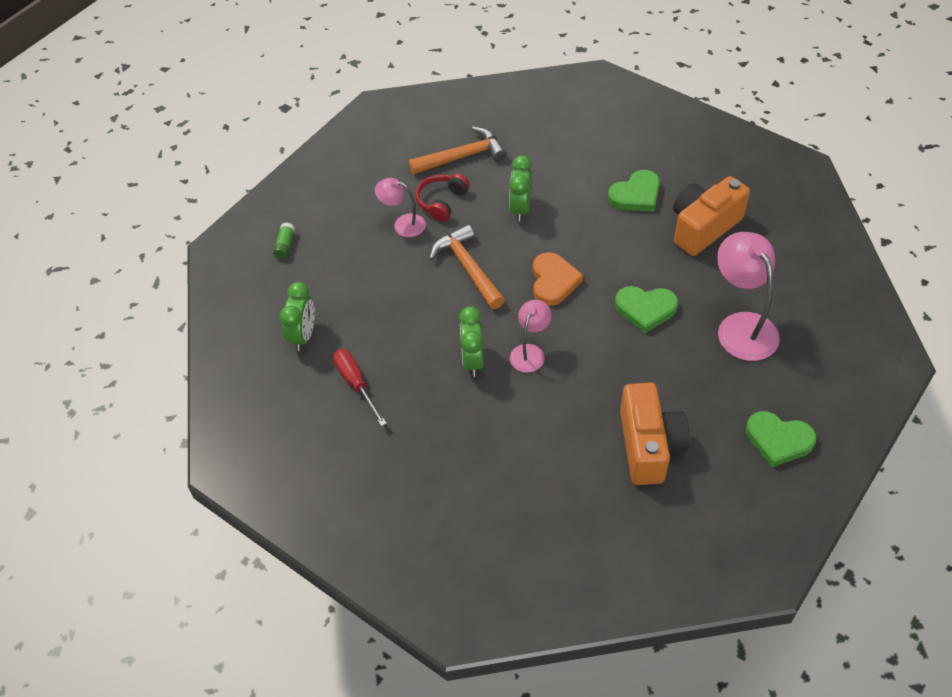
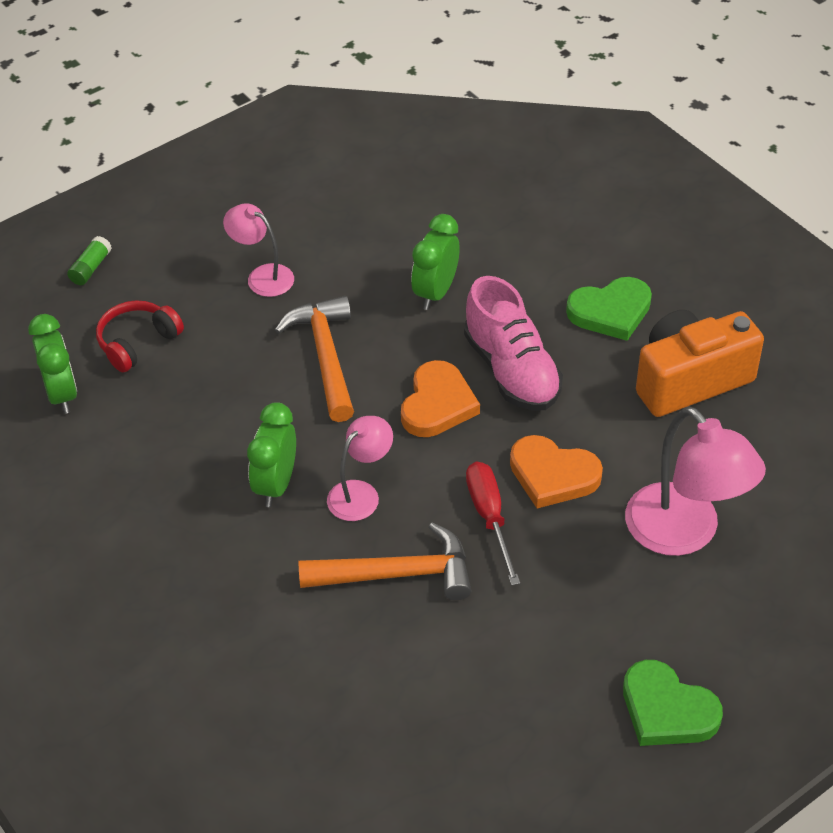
camera: 15 degrees right, 5 degrees down
(303, 335) = (61, 394): green clock -> green clock turned 45 degrees counterclockwise
(356, 384) = (103, 476): red screwdriver -> red screwdriver (490, 517)
(441, 201) = (329, 258): red headphones -> red headphones (137, 342)
(462, 156) = (386, 203): orange hammer -> orange hammer (397, 574)
(590, 248) = (511, 370): none -> pink shoe
(645, 309) = (553, 475): green heart -> orange heart
(649, 446) = (472, 667): orange camera -> none
(741, 326) = (684, 533): pink lamp -> pink lamp turned 150 degrees clockwise

